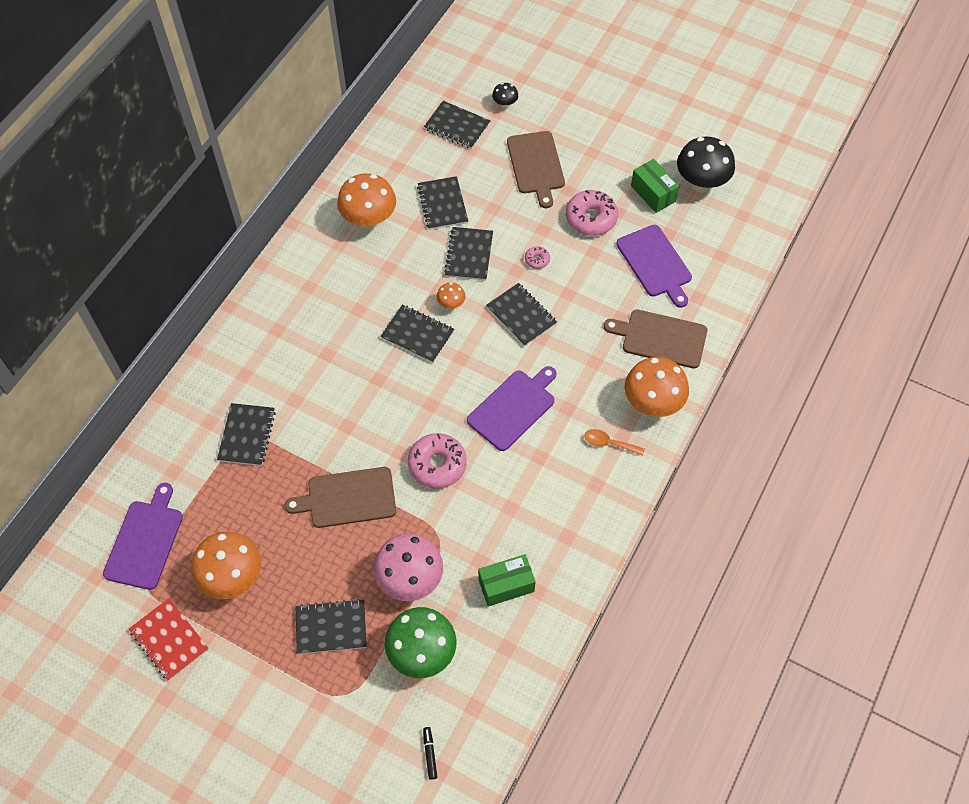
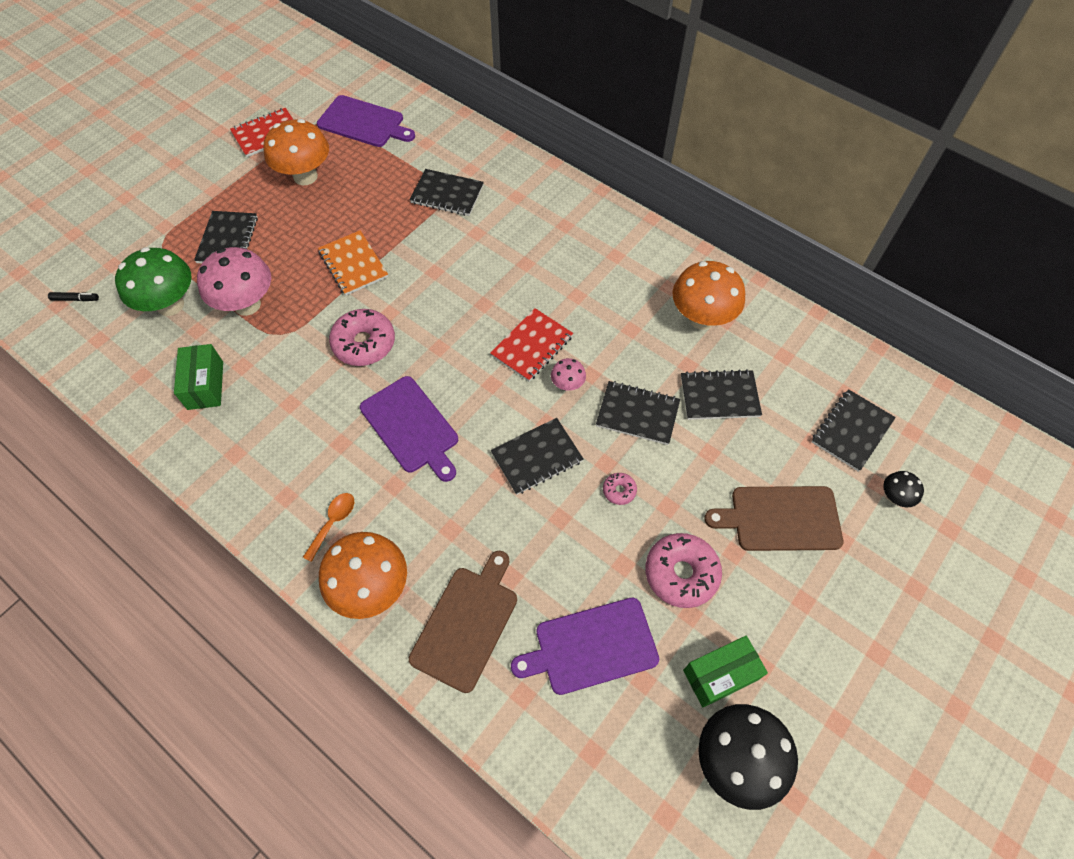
camera: 100 degrees right, 0 degrees up
(347, 498) = (353, 264): brown cutting board -> orange notebook
(417, 335) = (532, 346): black notebook -> red notebook
(451, 304) = (567, 385): orange mushroom -> pink mushroom

